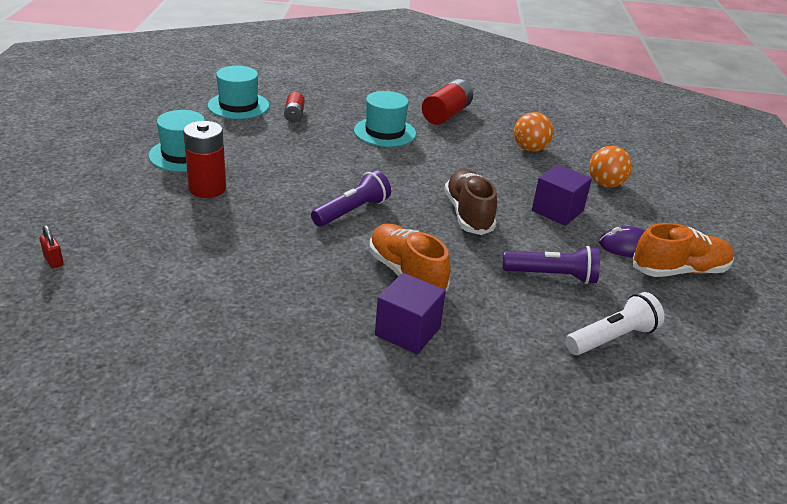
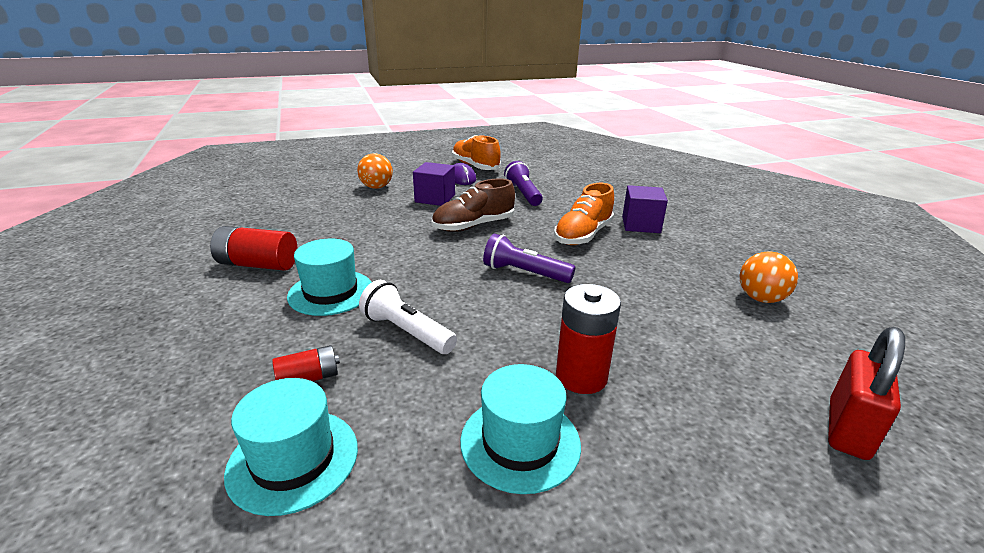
camera: 110 degrees left, 5 degrees down
(53, 261) = (847, 429): red padlock -> red padlock, size x2.16
(530, 149) = (328, 216): orange ball -> orange ball (760, 298)
(612, 338) = (564, 178): white flashlight -> white flashlight (407, 331)

